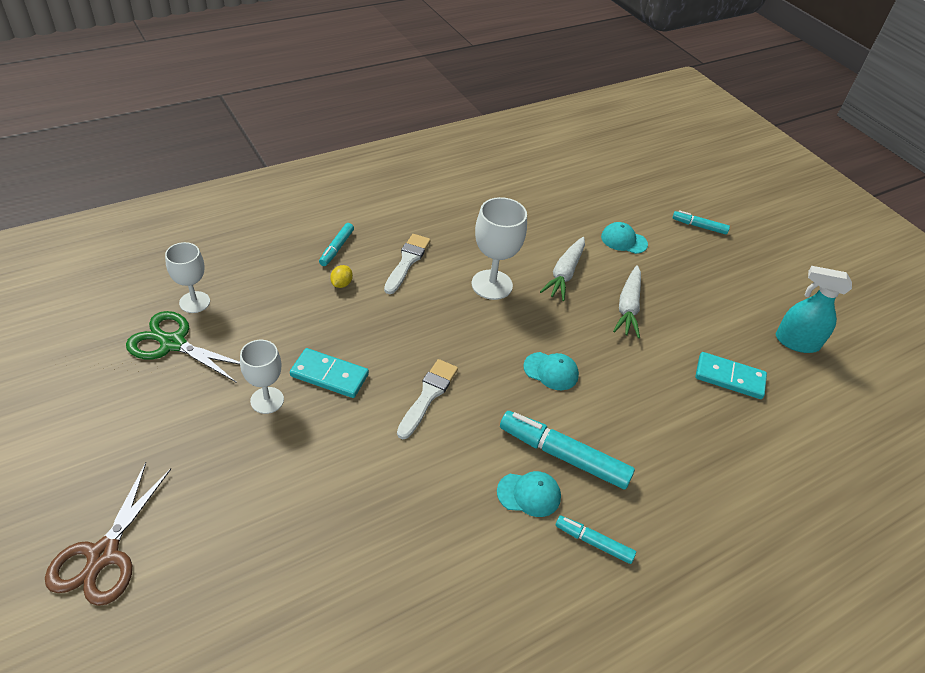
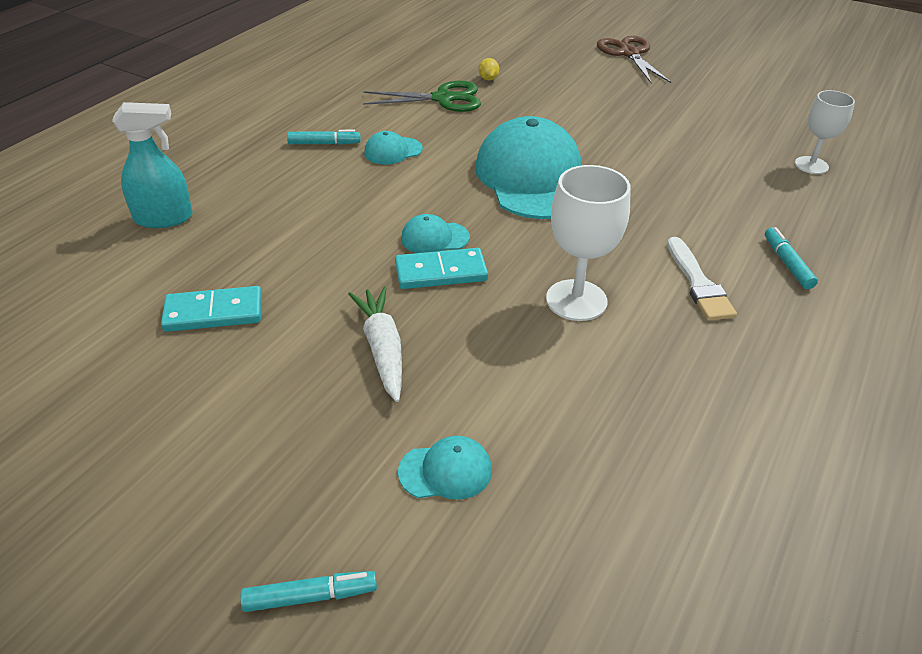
camera: 155 degrees right, 5 degrees down
(172, 343) = (771, 136): green scissors -> green scissors (443, 99)
(267, 400) = (650, 132): white goblet -> none
(329, 375) = (629, 161): turquoise domino -> turquoise domino (441, 272)
(341, 284) = (726, 231): yellow lemon -> yellow lemon (488, 79)
(428, 395) = (533, 178): white brush -> turquoise cap
(563, 455) = (379, 181): turquoise marker -> none
(564, 274) = (499, 359): white carrot -> none
(796, 342) = (104, 406): turquoise spray bottle -> turquoise spray bottle (164, 218)

